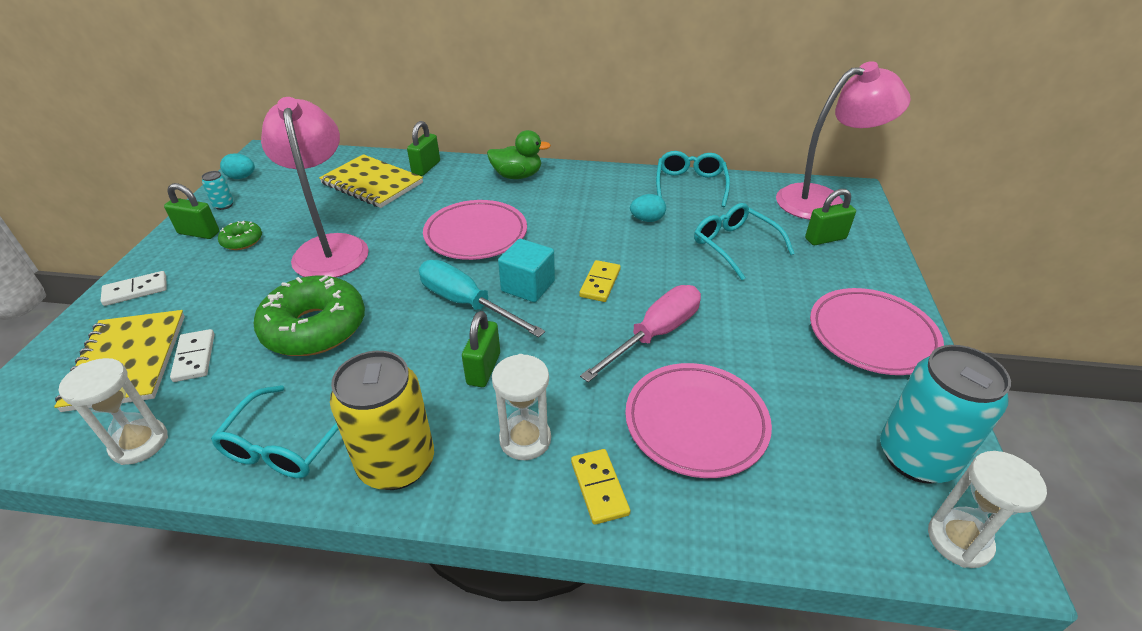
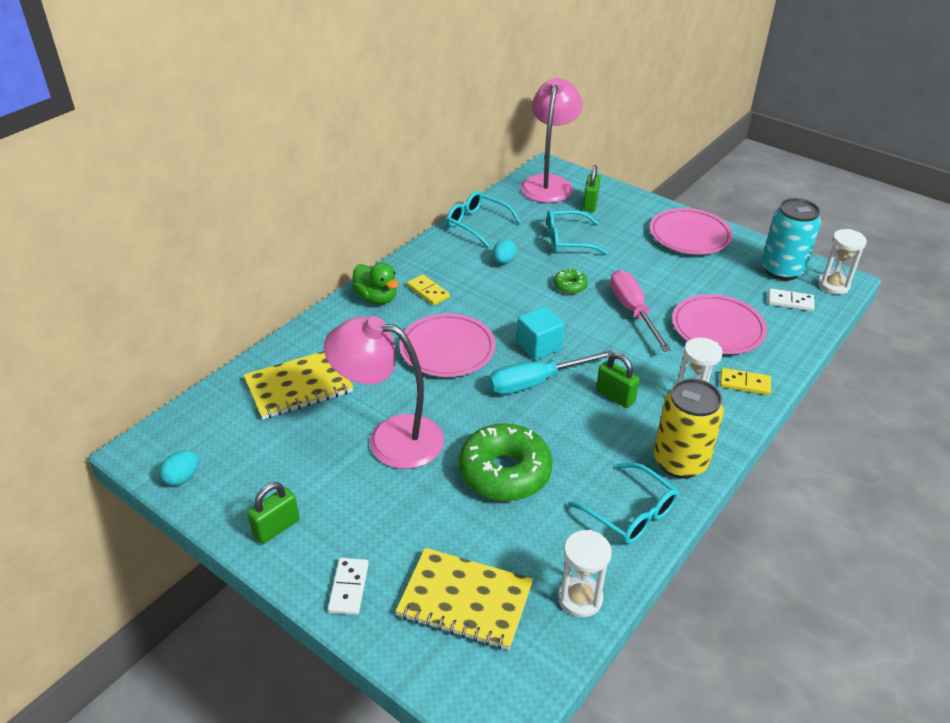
camera: 60 degrees left, 0 degrees up
(195, 357) = (491, 553): white domino -> white domino (790, 301)
(224, 205) = (234, 501): turquoise can -> none
(242, 241) = (324, 496): green donut -> green donut (570, 286)
(426, 168) = (305, 345): green padlock -> none
(517, 176) = (376, 298): green duck -> green duck turned 105 degrees clockwise
(600, 283) = (562, 312): yellow domino -> yellow domino (428, 291)

